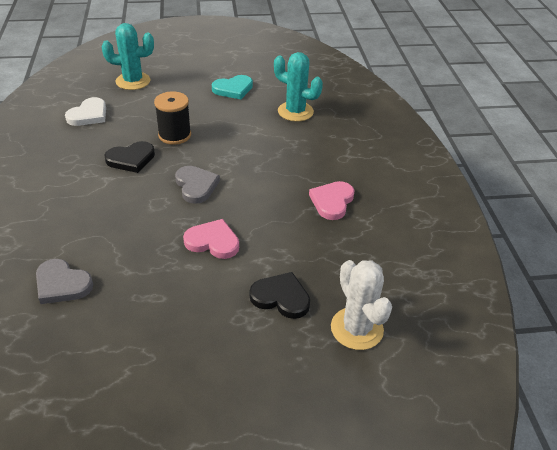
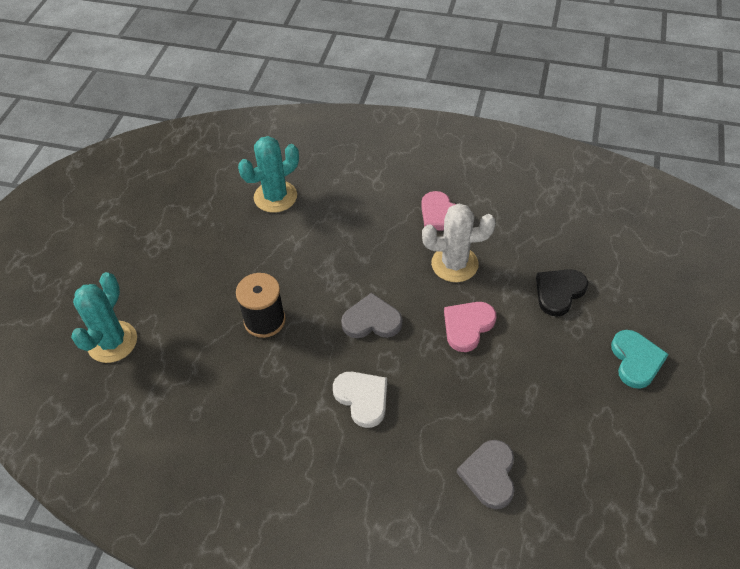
camera: 65 degrees left, 10 degrees up
(62, 284) = (489, 475): grey heart -> grey heart turned 135 degrees clockwise
(88, 115) = (169, 407): white heart -> white heart (362, 398)
(131, 159) = (293, 374): black heart -> none
(233, 89) = (195, 240): turquoise heart -> turquoise heart (636, 360)
(357, 328) = (608, 251): white cactus -> white cactus (454, 264)

